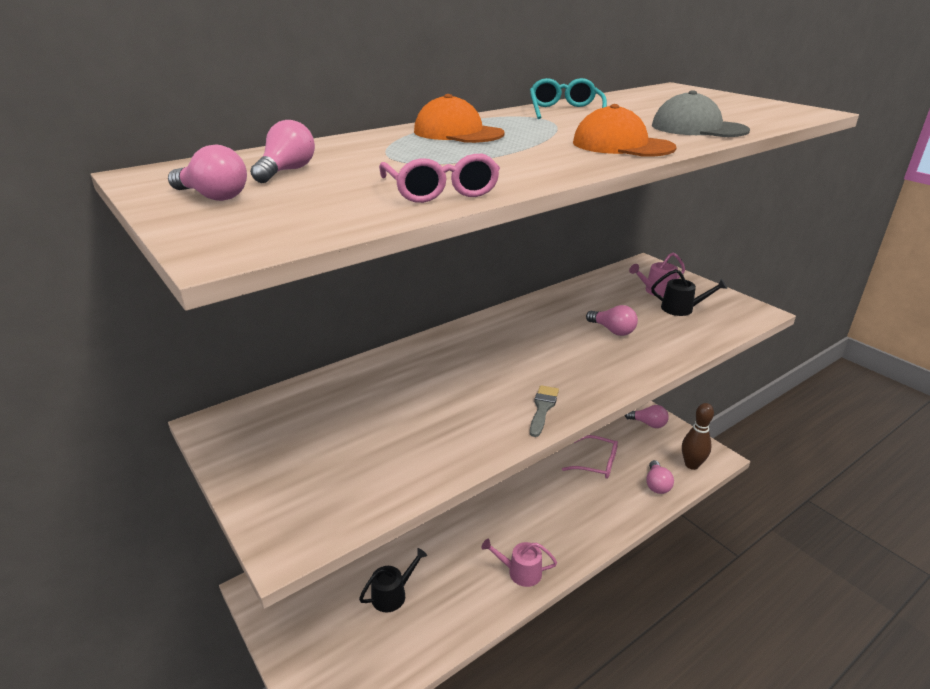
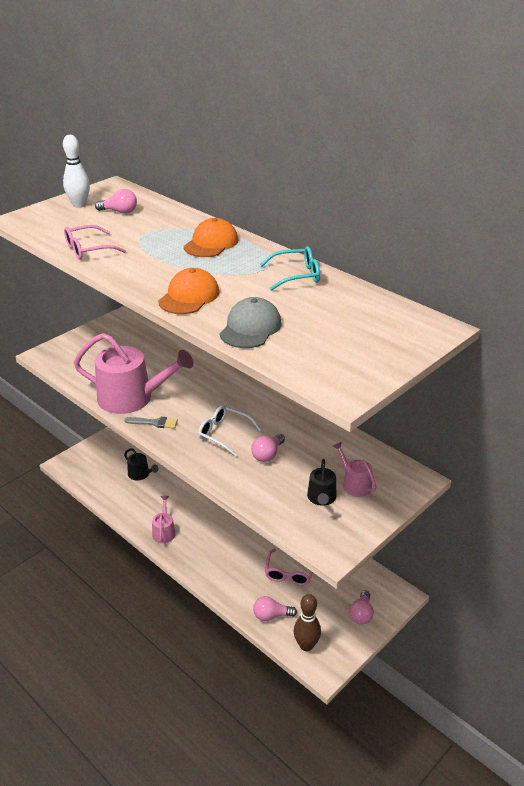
camera: 80 degrees right, 5 degrees up
(213, 197) = (79, 205): pink light bulb -> white bowling pin
(475, 427) = (132, 398): none -> pink watering can
(572, 355) = (224, 434): none -> white glasses

